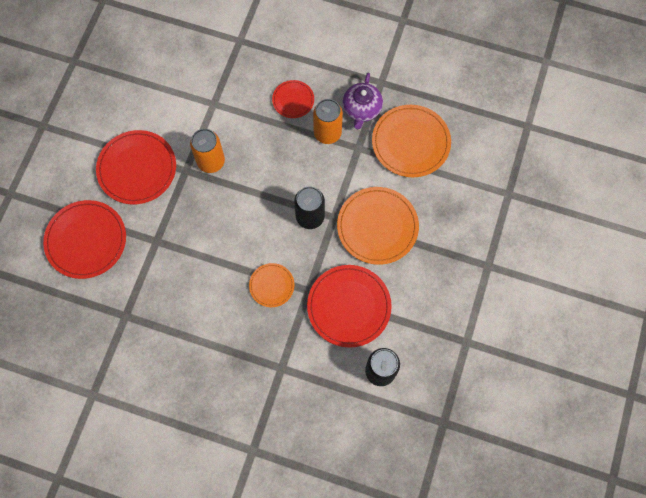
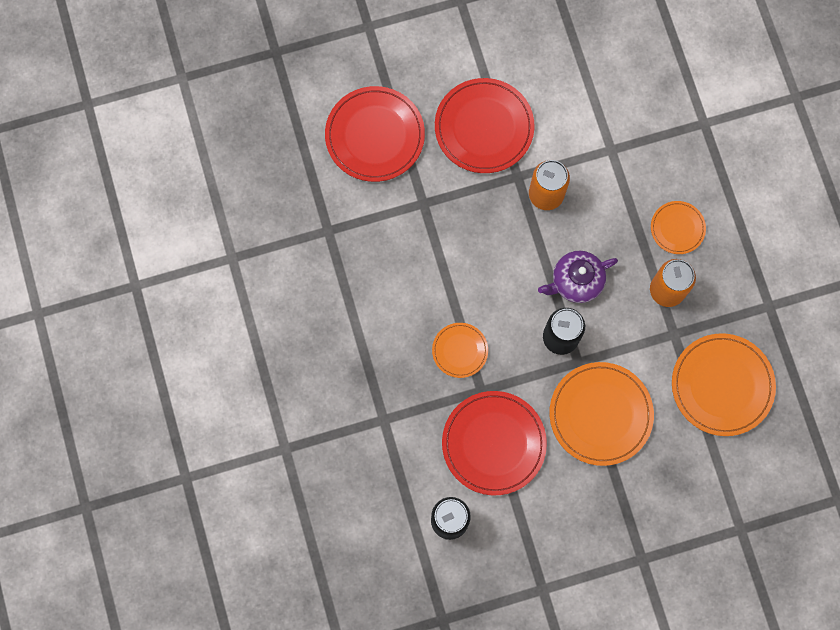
camera: 55 degrees right, 5 degrees up
(293, 100) = (677, 228): red plate -> orange plate
(361, 109) = (721, 307): purple teapot -> purple teapot (576, 281)

